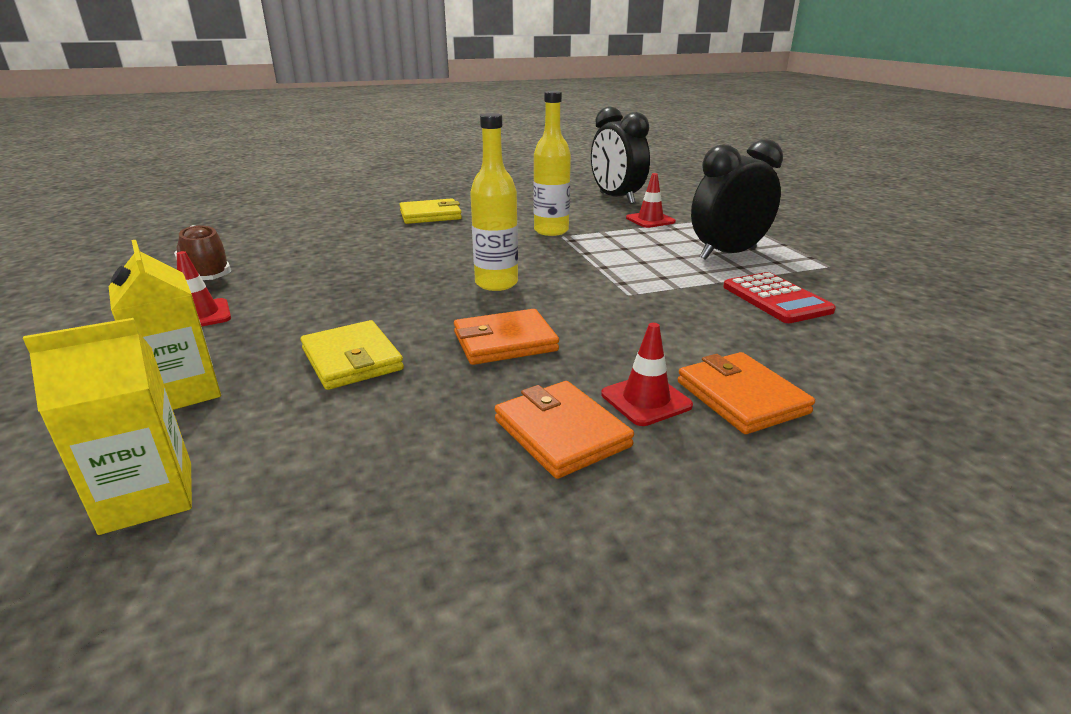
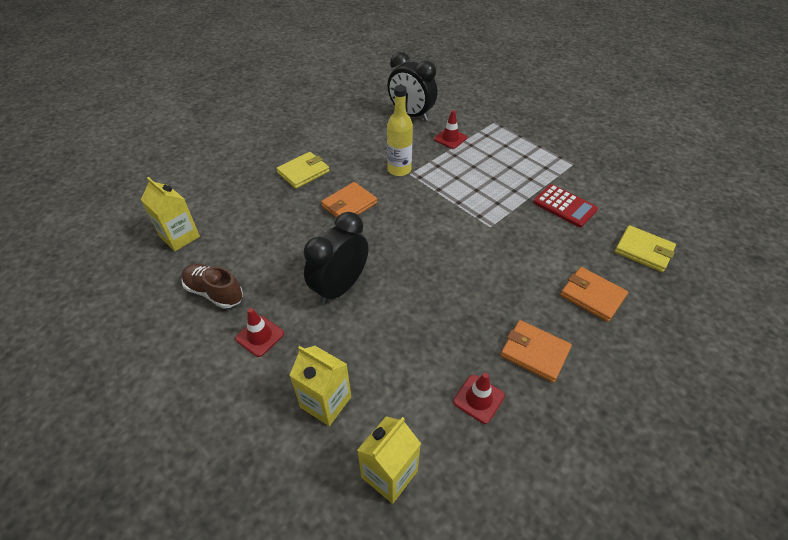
camera: 25 degrees left, 20 degrees up
(236, 232) = (180, 237): none -> yellow carton
(352, 359) = (391, 340): yellow wallet -> yellow wallet (643, 251)
(496, 283) = (411, 240): yellow bottle -> none
(505, 342) = (458, 294): orange wallet -> orange wallet (349, 205)
(646, 400) = (554, 314): red traffic cone -> red traffic cone (478, 399)
(728, 254) = (516, 166): black clock -> black clock (340, 287)

